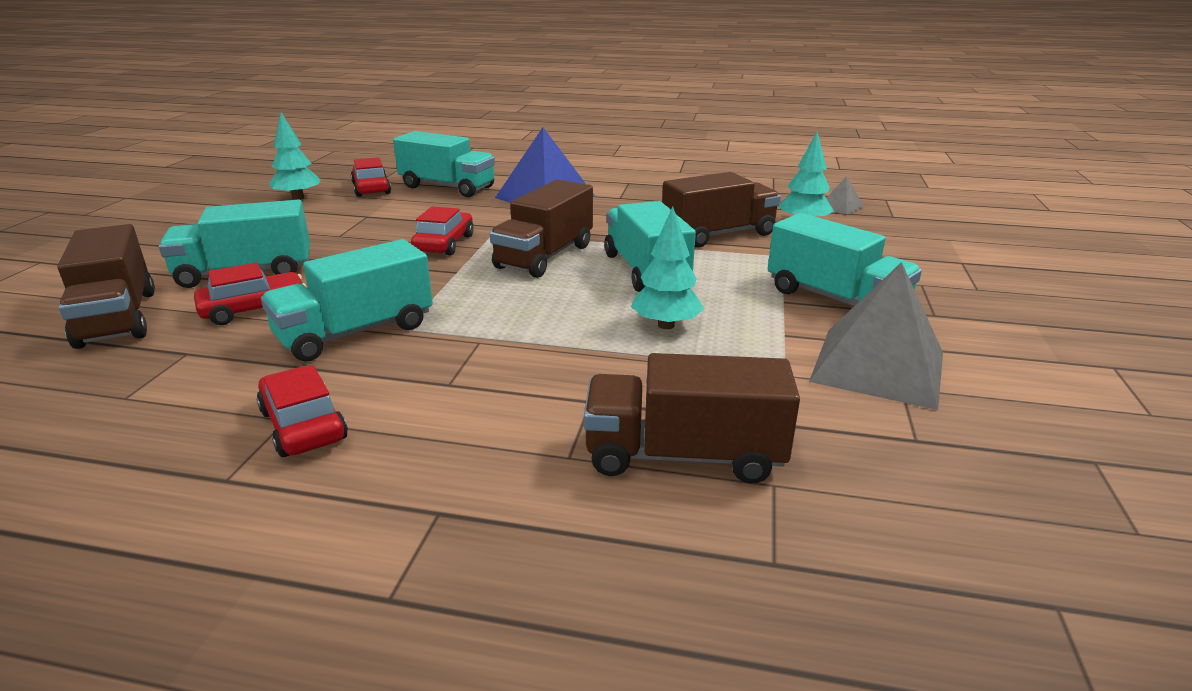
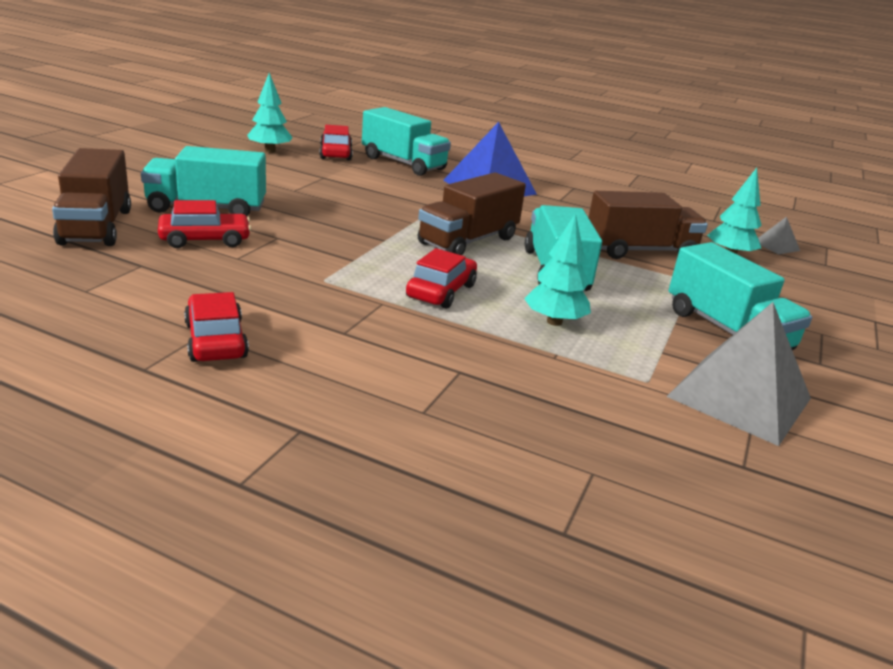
camera: 10 degrees right, 0 degrees up
(355, 332) = (281, 275): turquoise truck -> none
(444, 244) = (382, 214): red car -> red car (441, 291)
(683, 455) = (523, 432): brown truck -> none

